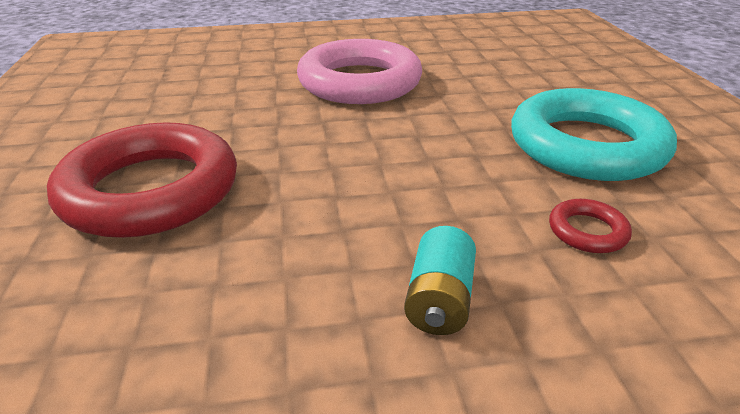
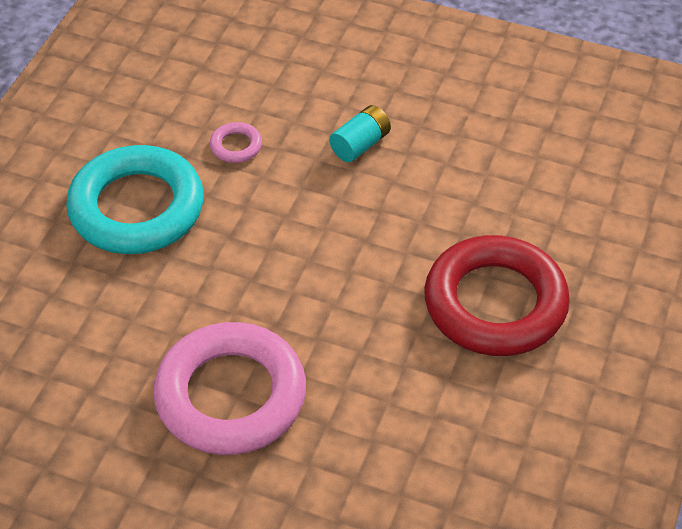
camera: 150 degrees left, 15 degrees up
(587, 231) = (236, 146): red ring -> pink ring

